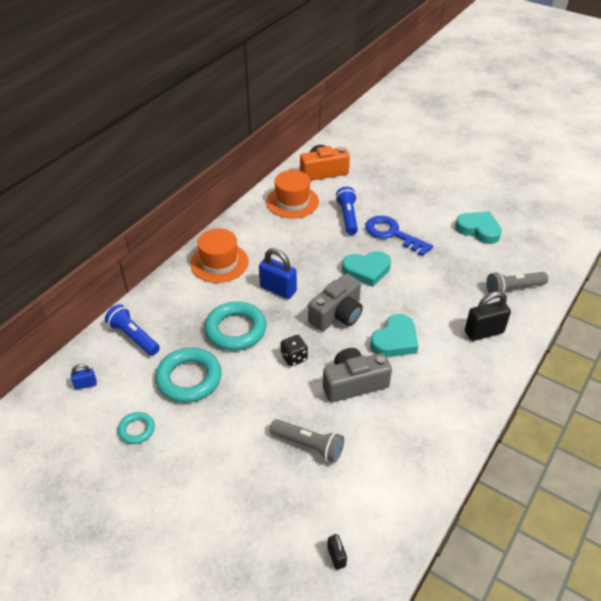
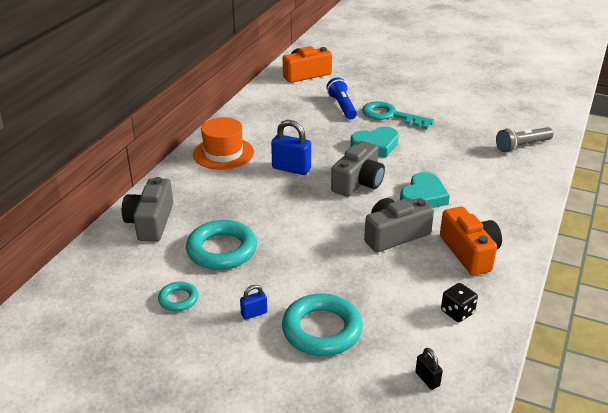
camera: 10 degrees left, 10 degrees down
(86, 384) = (110, 267): blue padlock -> blue padlock (254, 313)
(133, 337) = (151, 222): blue flashlight -> grey camera
(235, 330) = (258, 205): turquoise ring -> turquoise ring (322, 330)
(292, 201) = (282, 99): orange hat -> none
(294, 357) = (326, 221): black dice -> black dice (457, 312)
(308, 445) = (366, 290): grey flashlight -> none
(392, 234) = (391, 116): blue key -> turquoise key
(420, 415) = (469, 252): none -> orange camera
(478, 230) = (472, 105): turquoise heart -> none
(484, 332) = (507, 181): black padlock -> none

